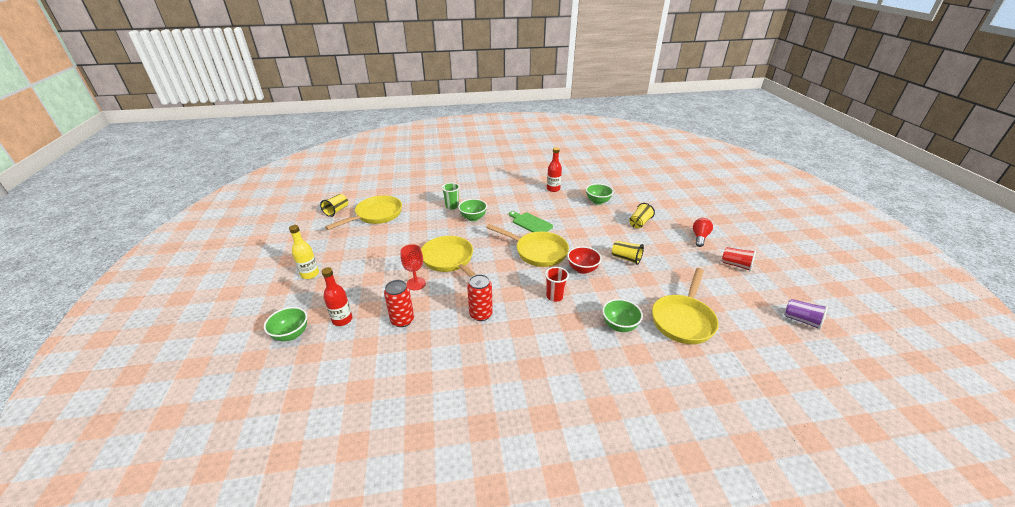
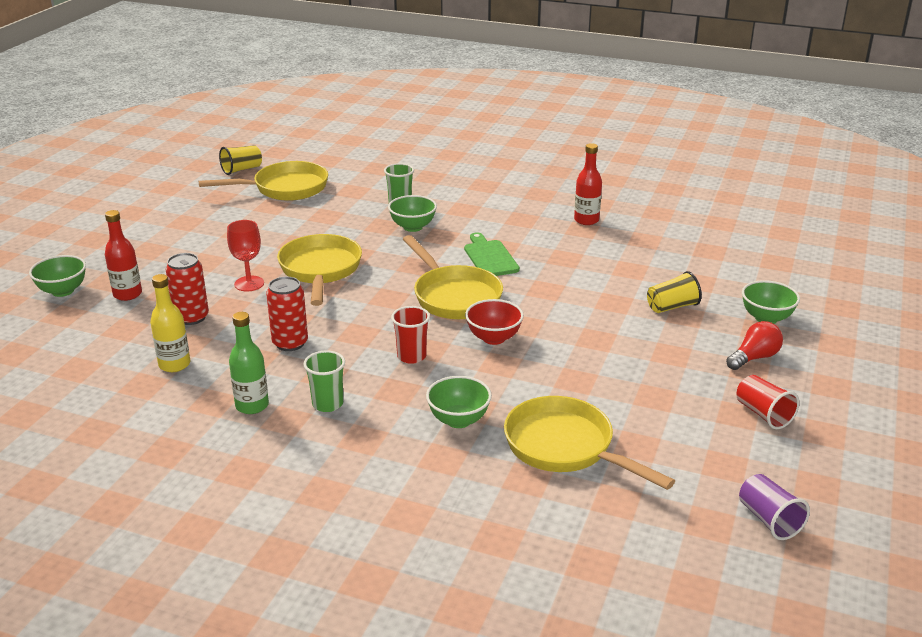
camera: 30 degrees right, 5 degrees down
(310, 274) = (140, 235): yellow bottle -> yellow bottle (174, 365)
(502, 367) = (252, 406): none -> green bottle
(543, 346) = (327, 404): none -> green cup
(598, 201) = (639, 257): green bowl -> green bowl (766, 318)
(626, 258) = (581, 346): yellow cup -> none
(683, 320) = (565, 447): yellow pan -> yellow pan turned 75 degrees clockwise

